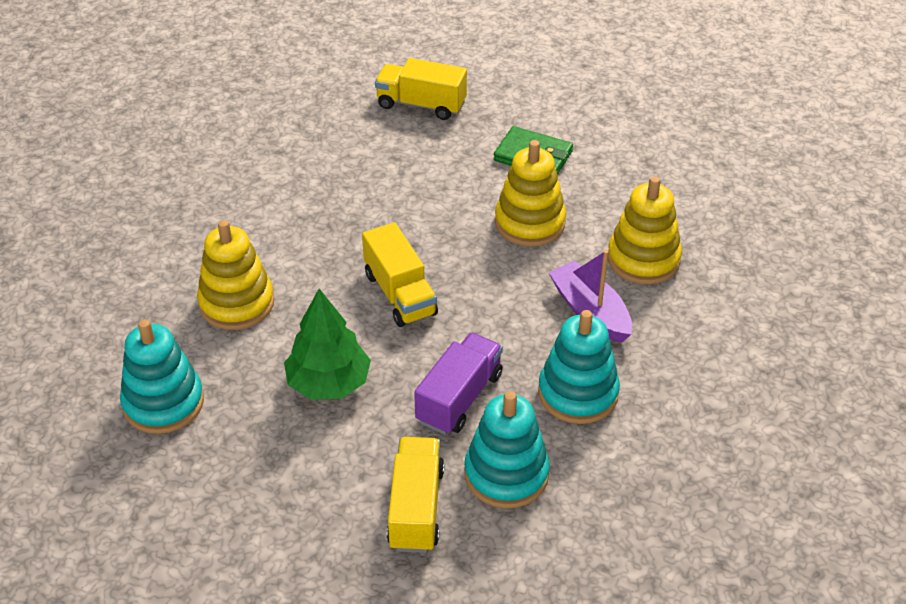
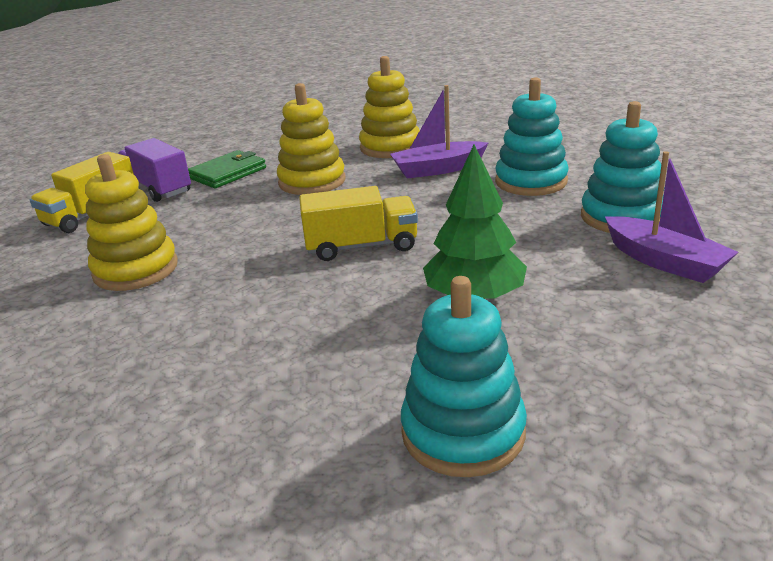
camera: 70 degrees left, 15 degrees down
(236, 303) = (304, 353): yellow stacking toy -> yellow stacking toy (136, 270)
(416, 508) = (664, 261): yellow truck -> purple boat
(459, 398) = (520, 229): purple truck -> purple truck (158, 188)

